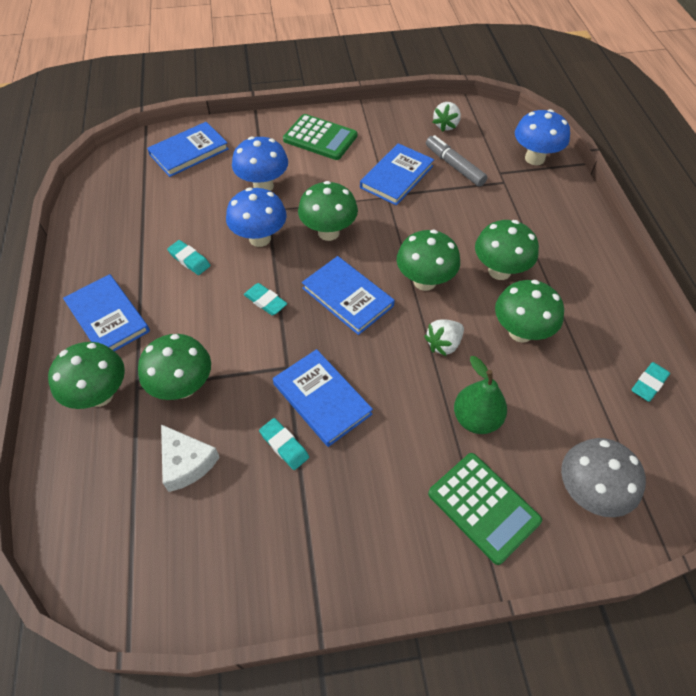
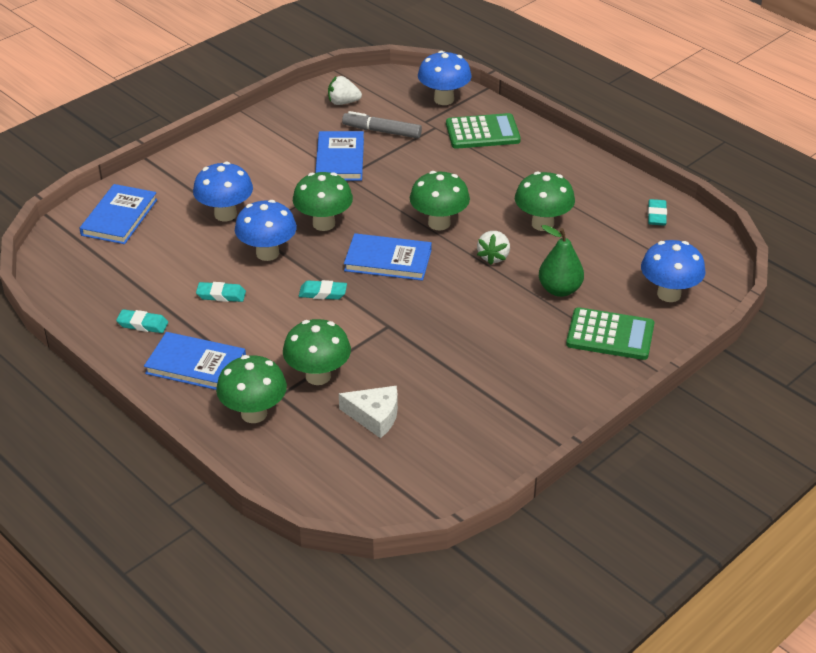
camera: 35 degrees left, 15 degrees down
(284, 445) = (438, 371): turquoise eraser -> turquoise eraser (142, 324)
(320, 138) = (237, 156): green calculator -> green calculator (482, 132)
(322, 399) = (436, 331): blue book -> none
(446, 125) = (343, 102): white strawberry -> white strawberry turned 105 degrees clockwise
(499, 271) = (490, 191): green mushroom -> none
(588, 492) = (669, 294): grey mushroom -> blue mushroom

